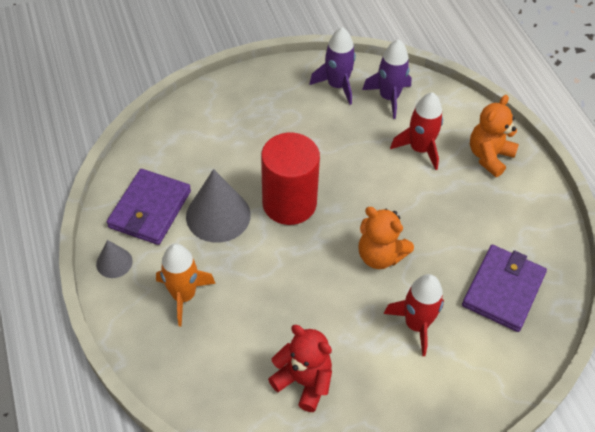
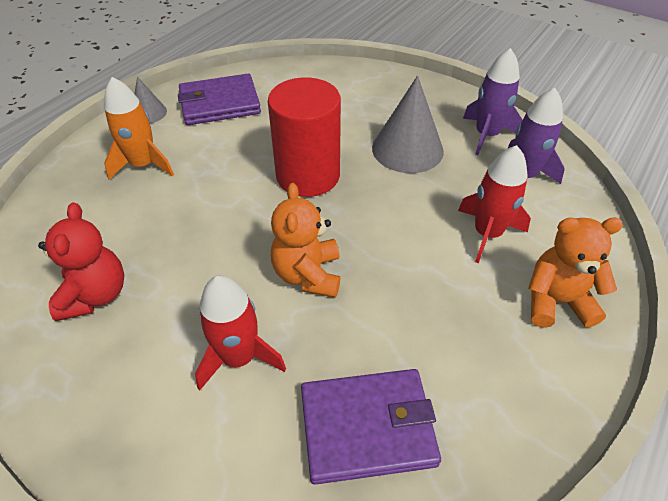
camera: 55 degrees right, 5 degrees down
(218, 215) = (249, 141): grey cone -> grey cone (407, 149)

